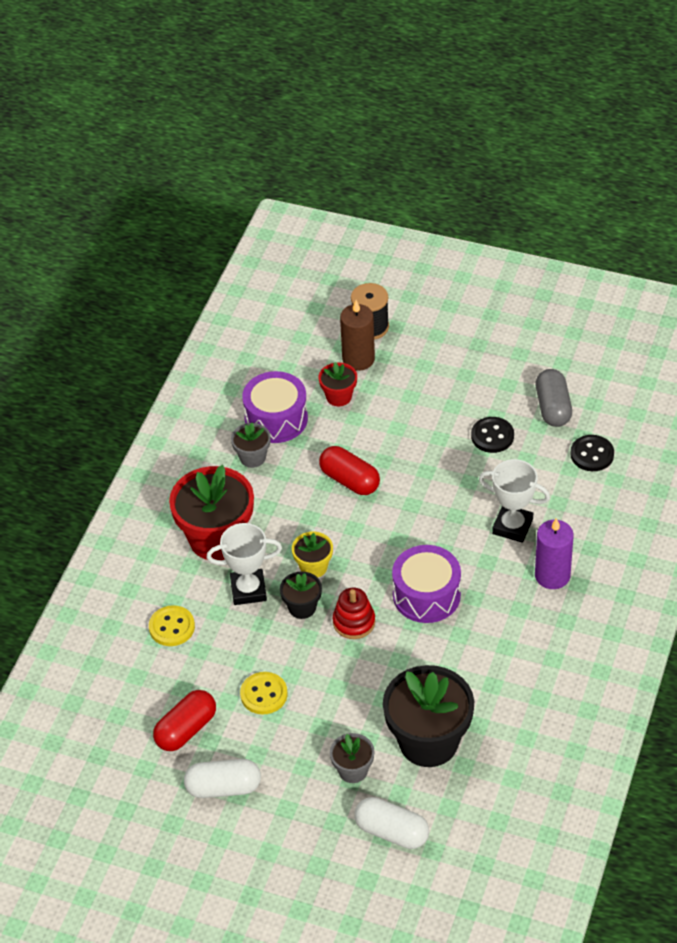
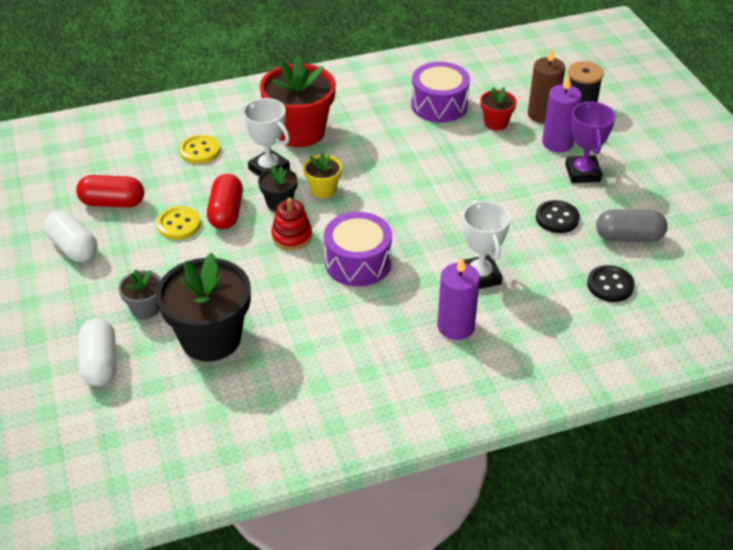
camera: 50 degrees right, 5 degrees down
(252, 457) = (391, 112): grey flower pot -> none
(349, 480) = (424, 167): red capsule -> red capsule (226, 213)
(404, 374) = (557, 143): none -> purple candle
(455, 384) = (582, 173): none -> purple trophy
(553, 408) = (628, 237): grey capsule -> grey capsule turned 45 degrees clockwise

